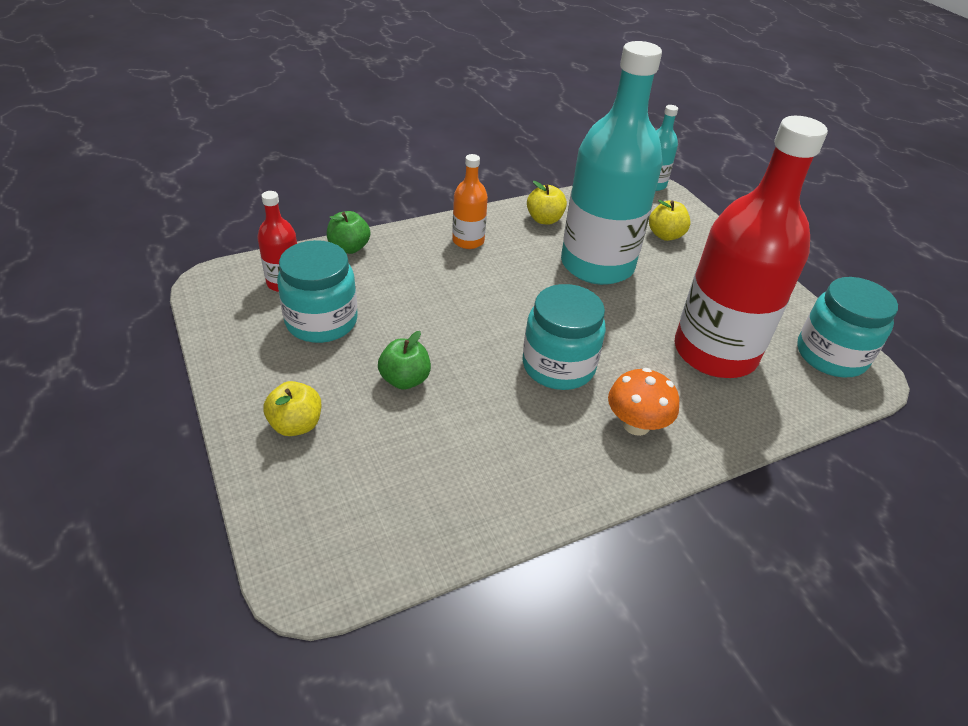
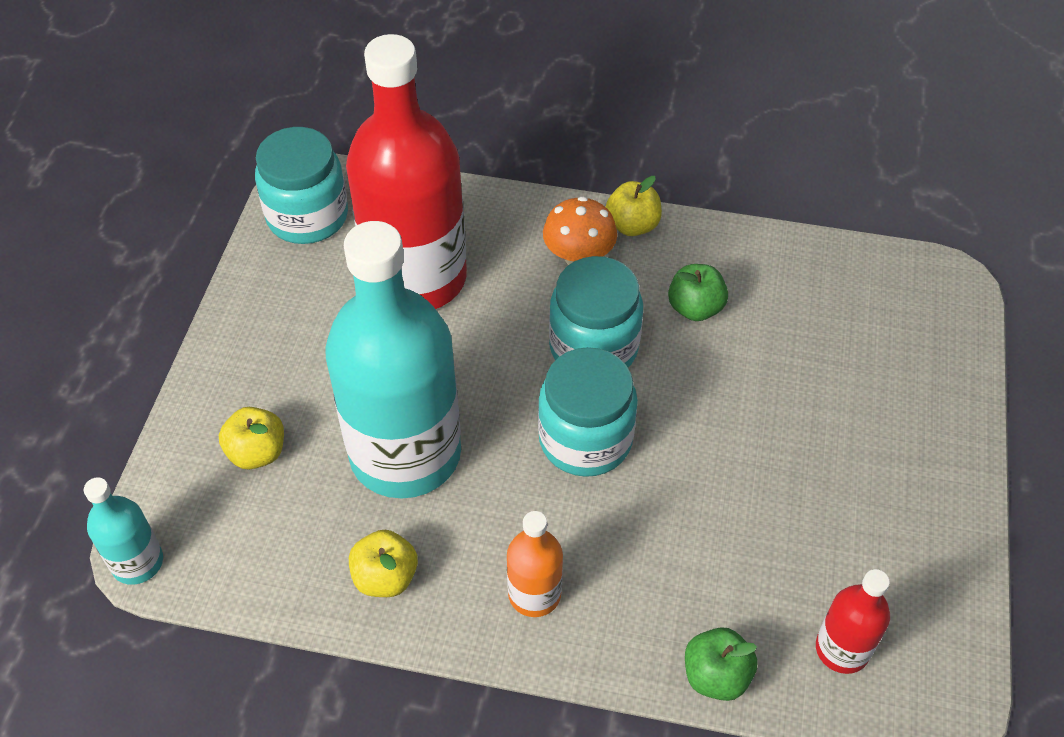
camera: 140 degrees left, 10 degrees up
(296, 425) = (908, 422): yellow apple -> yellow apple (632, 225)
(321, 321) = (822, 549): turquoise jar -> turquoise jar (585, 439)
(405, 379) = (768, 416): green apple -> green apple (695, 308)

